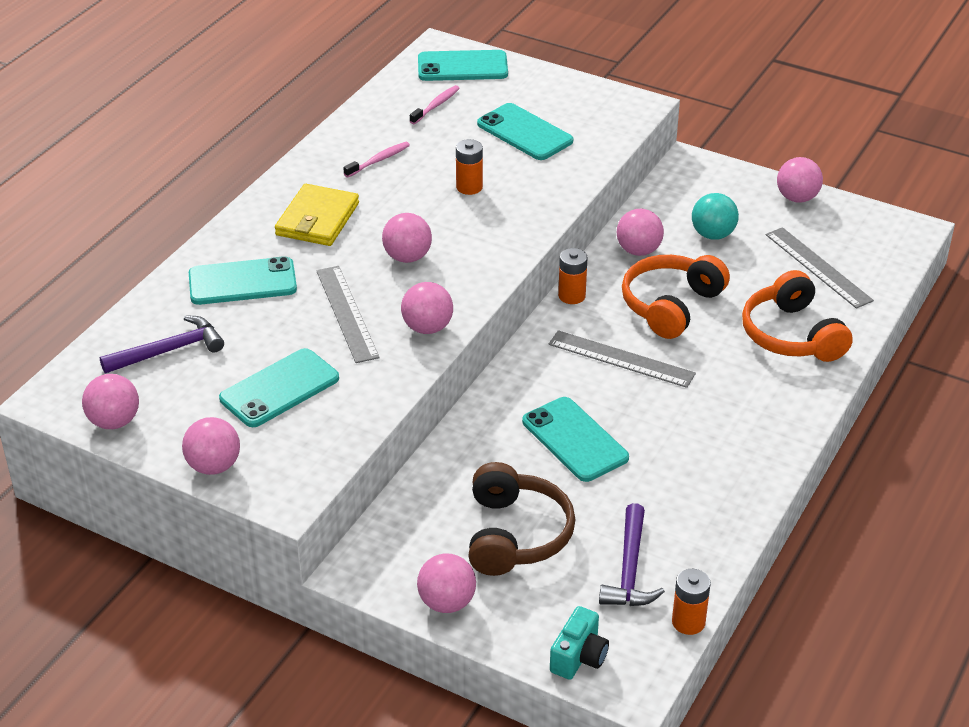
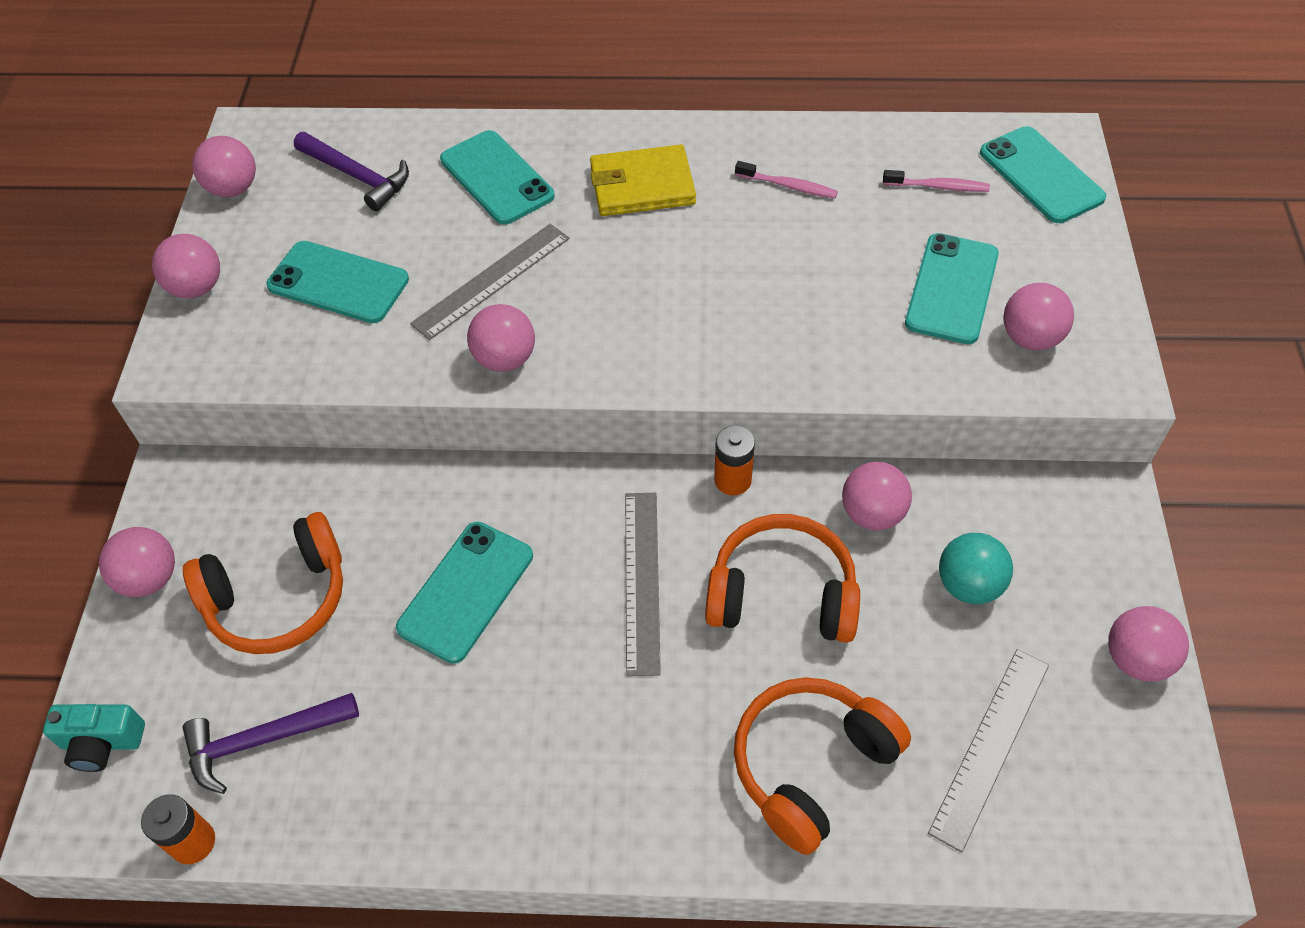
camera: 65 degrees right, 15 degrees up
(407, 257) = (623, 287): pink ball -> pink ball (1030, 338)
(469, 187) = (797, 284): orange battery -> none
(515, 535) = (279, 598): brown headphones -> orange headphones

